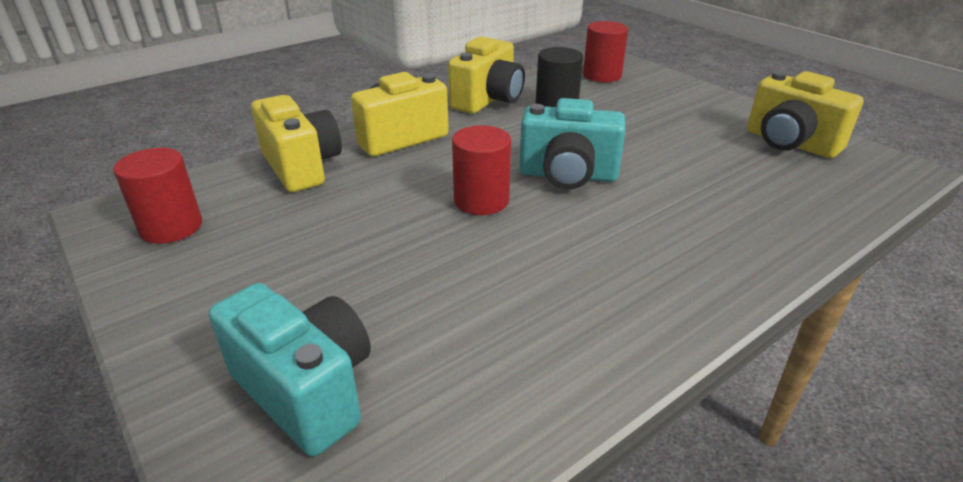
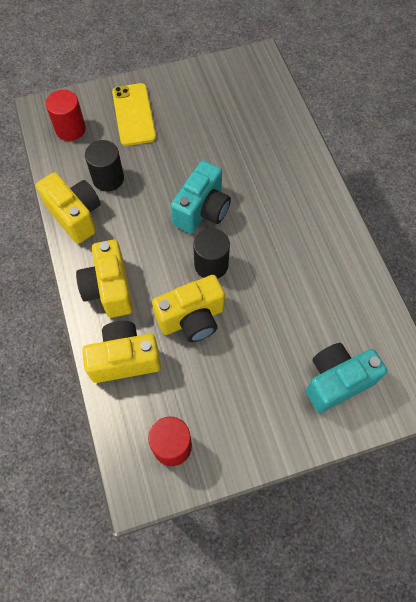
camera: 70 degrees left, 30 degrees up
(481, 200) = (211, 264): red cylinder -> black cylinder
(667, 102) = (134, 114): none -> yellow phone
(790, 143) = (214, 87): yellow camera -> yellow camera (192, 318)

